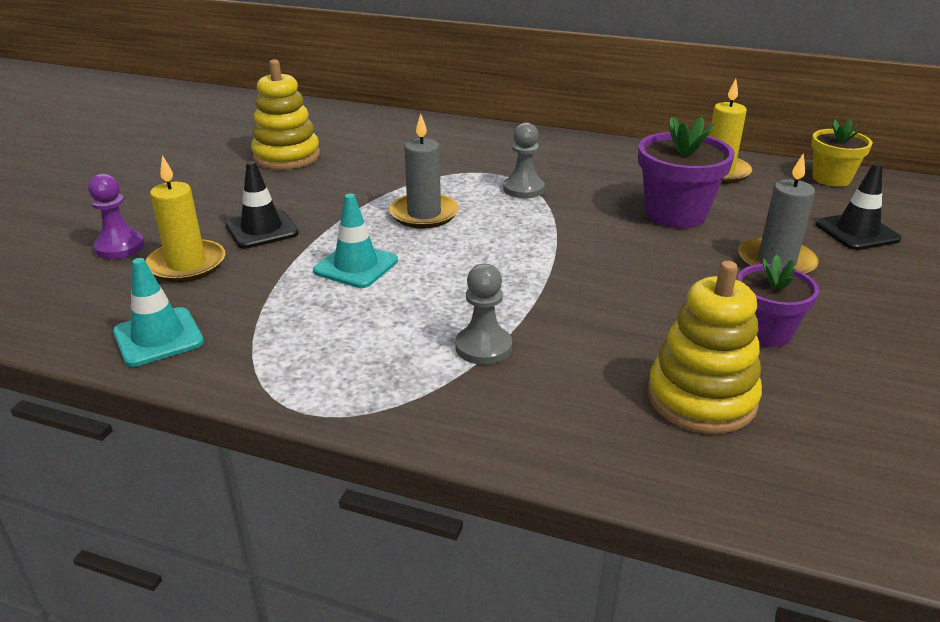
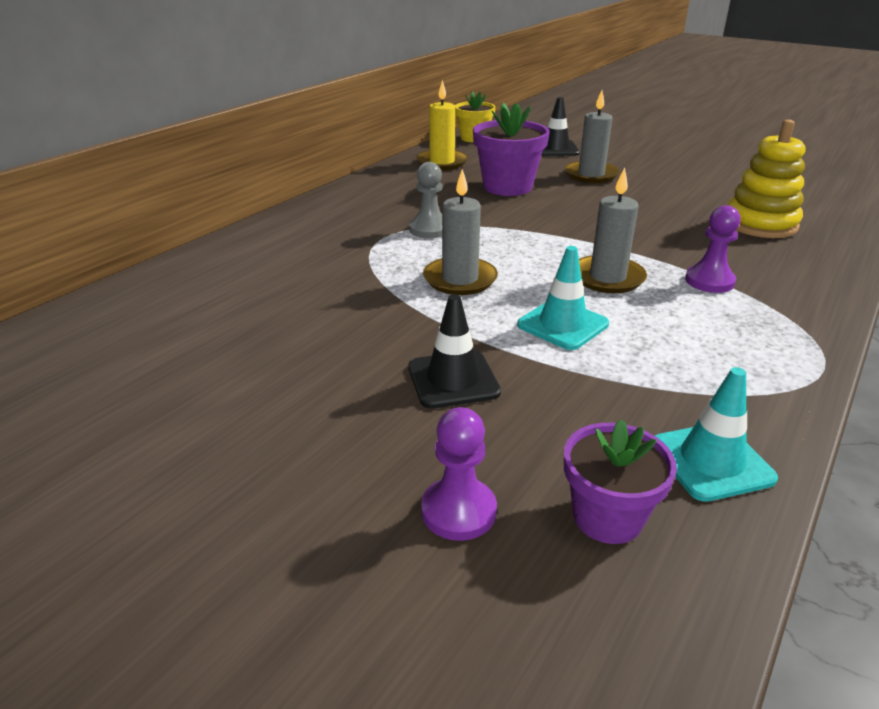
camera: 75 degrees left, 0 degrees up
(187, 264) = (532, 441): yellow candle -> none
(286, 156) = (230, 352): yellow stacking toy -> none
(462, 284) = (607, 278): none -> grey candle
(483, 347) = (709, 281): grey pawn -> purple pawn
(765, 332) = (681, 195): purple flower pot -> purple flower pot (607, 517)

